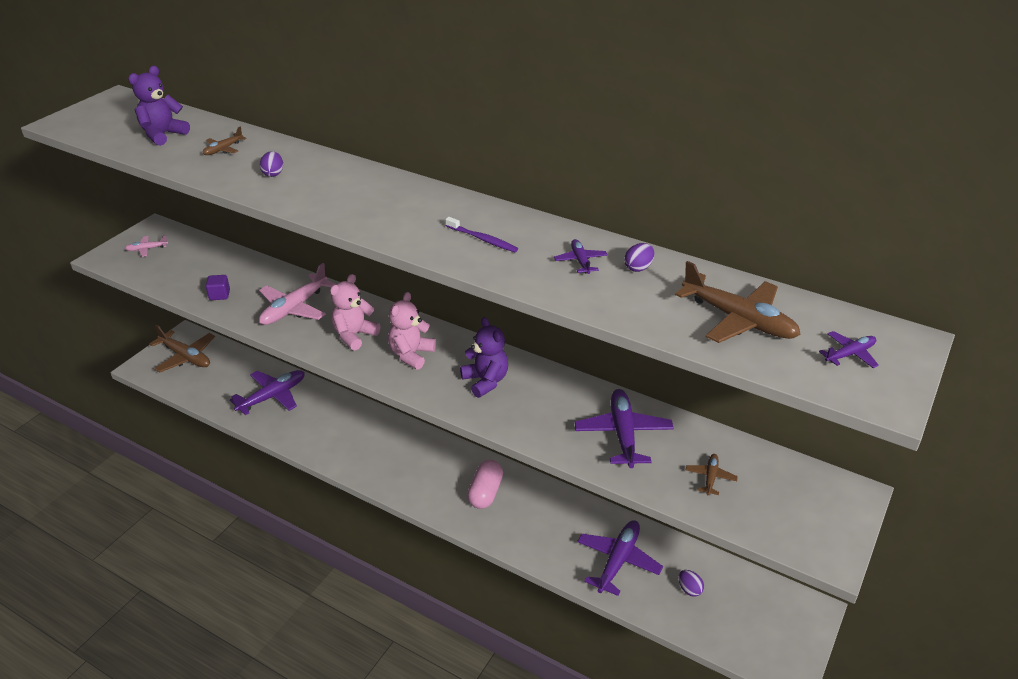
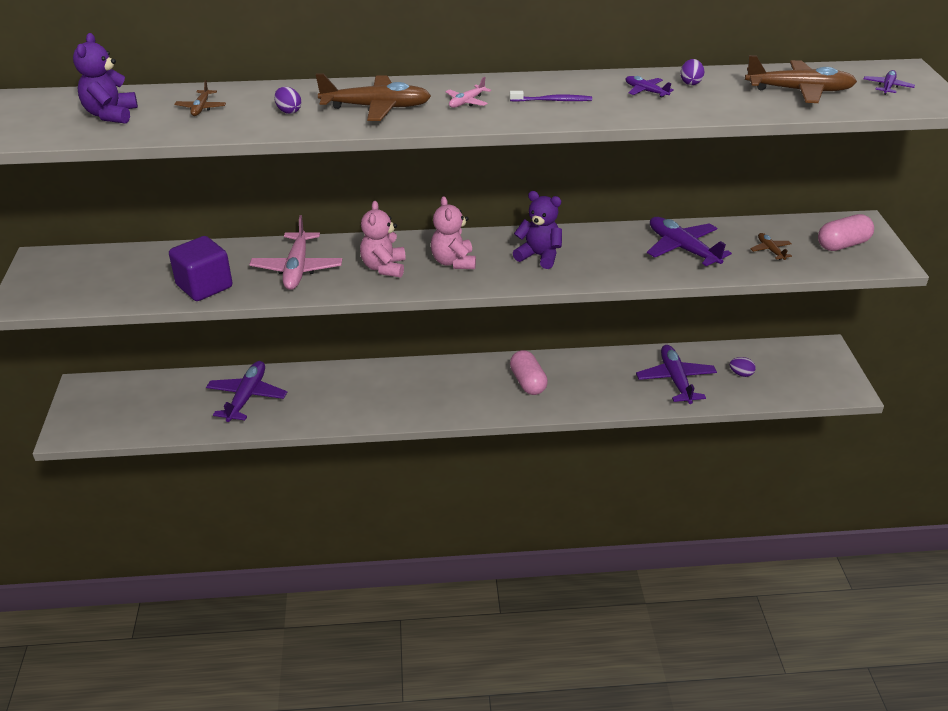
camera: 35 degrees left, 0 degrees up
(147, 249) = (61, 279): pink plane -> pink plane (467, 102)
(186, 357) = (108, 404): brown plane -> brown plane (376, 107)
(219, 295) = (204, 286): purple cube -> purple cube, size x2.02
(798, 508) = (842, 245): none -> pink capsule

